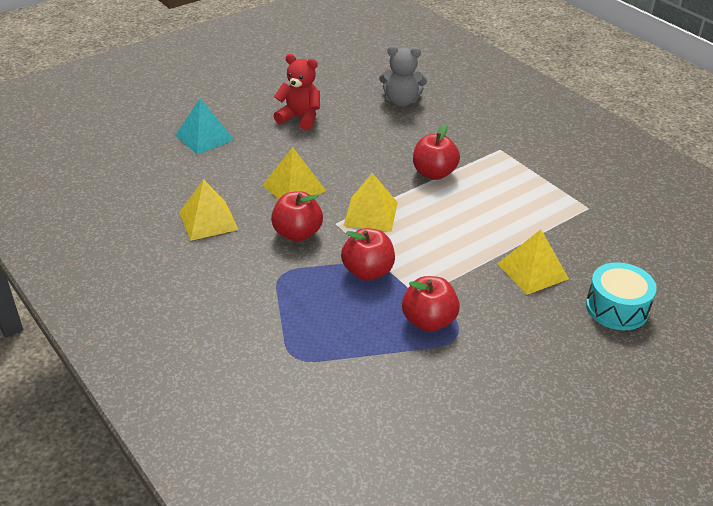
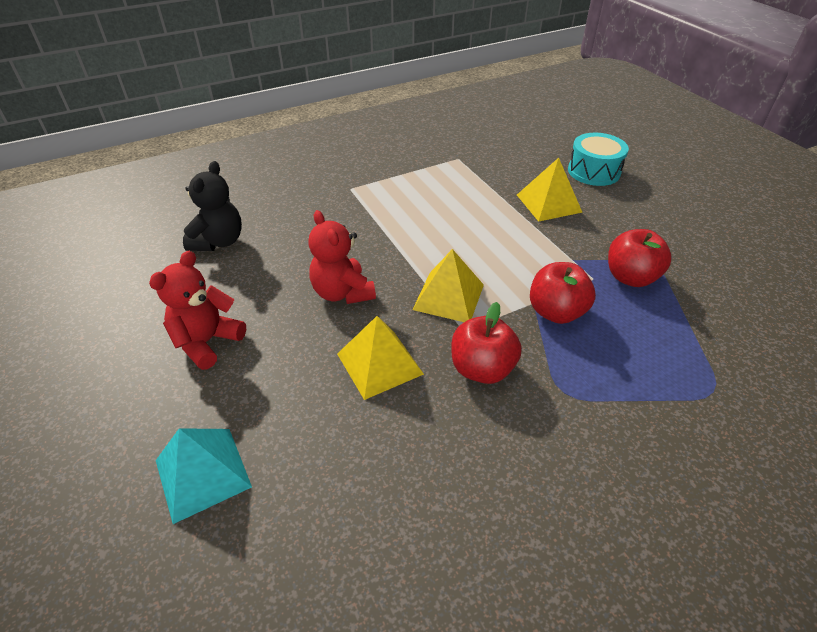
camera: 80 degrees left, 5 degrees up
(208, 220) = (442, 475): yellow pyramid -> none
(361, 163) = (342, 292): none -> red teddy bear
(401, 101) = (219, 241): grey teddy bear -> black teddy bear
(434, 173) = (380, 238): red apple -> none

